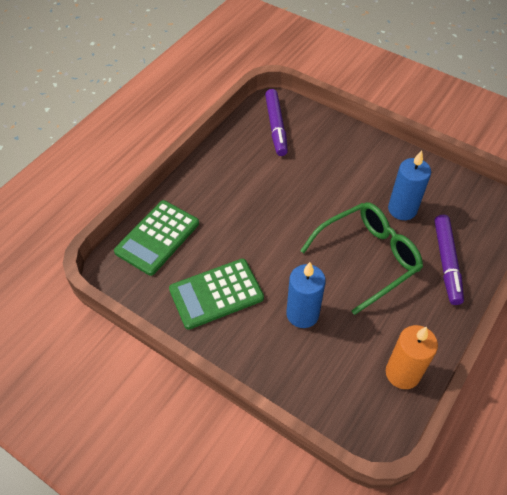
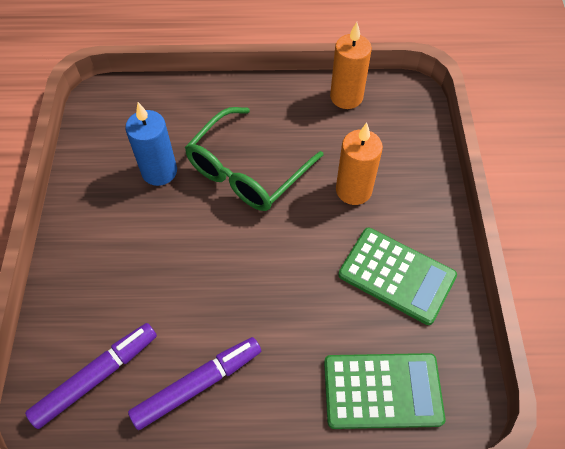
camera: 125 degrees left, 5 degrees up
(302, 314) = (353, 190): blue candle -> orange candle
(368, 258) = (247, 171): green glasses -> green glasses turned 75 degrees counterclockwise
(446, 262) = (205, 112): purple marker -> purple marker (197, 385)

